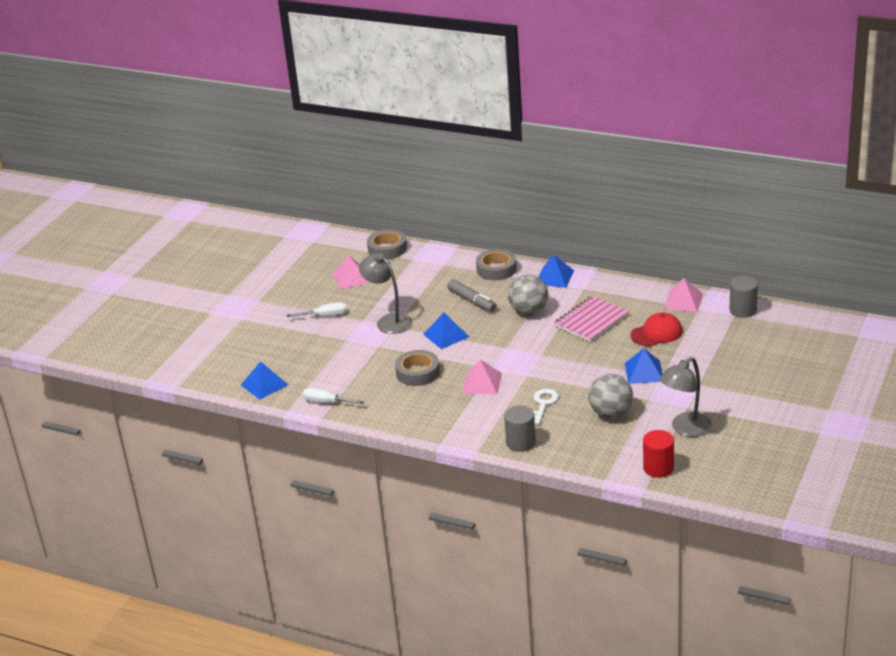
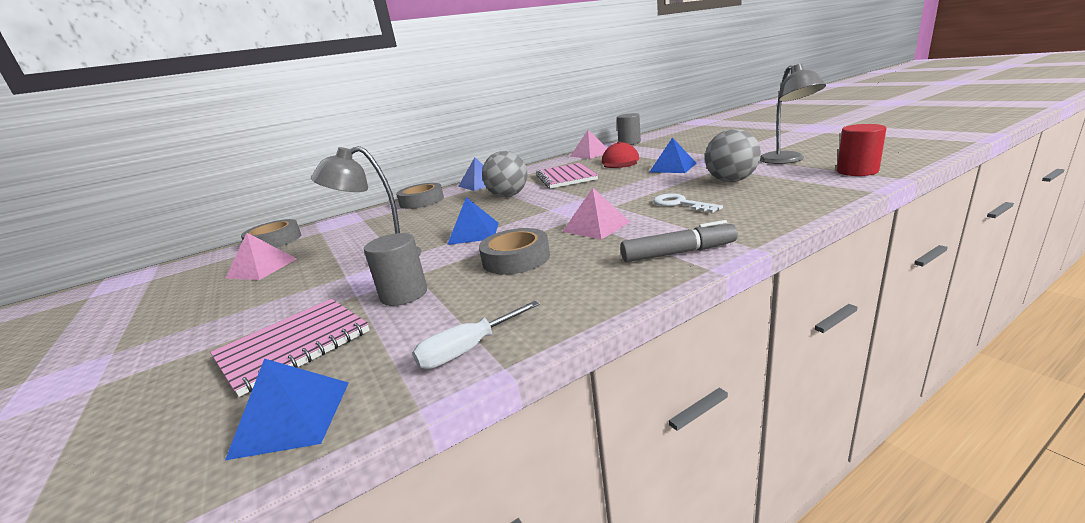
camera: 55 degrees left, 10 degrees down
(298, 352) = (293, 346): none -> pink notebook
(325, 316) = (277, 301): white screwdriver -> none
(472, 301) = (444, 215): grey marker -> grey marker (678, 253)
(521, 443) = (754, 221): grey cylinder -> grey cylinder (404, 294)

